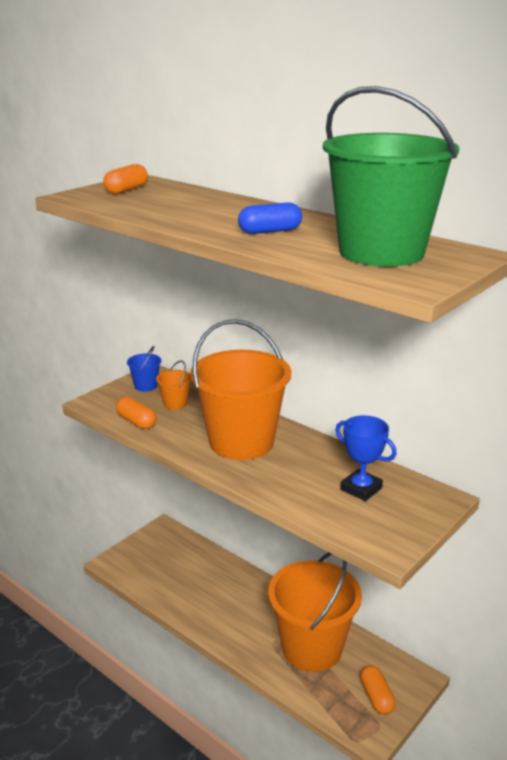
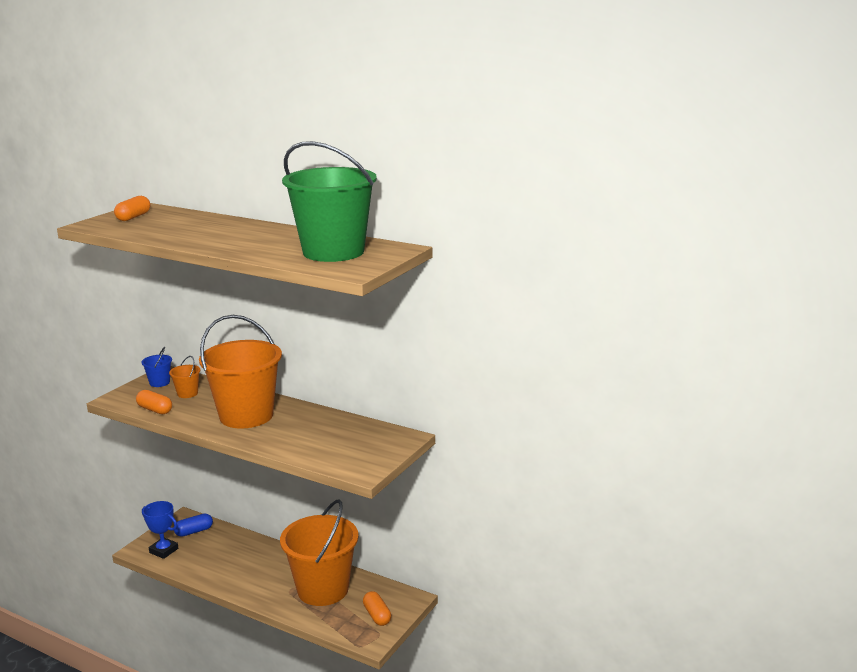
camera: 10 degrees left, 5 degrees down
(270, 231) = (252, 242): blue capsule -> blue capsule (194, 531)
(361, 489) = (344, 437): blue trophy -> blue trophy (164, 550)

